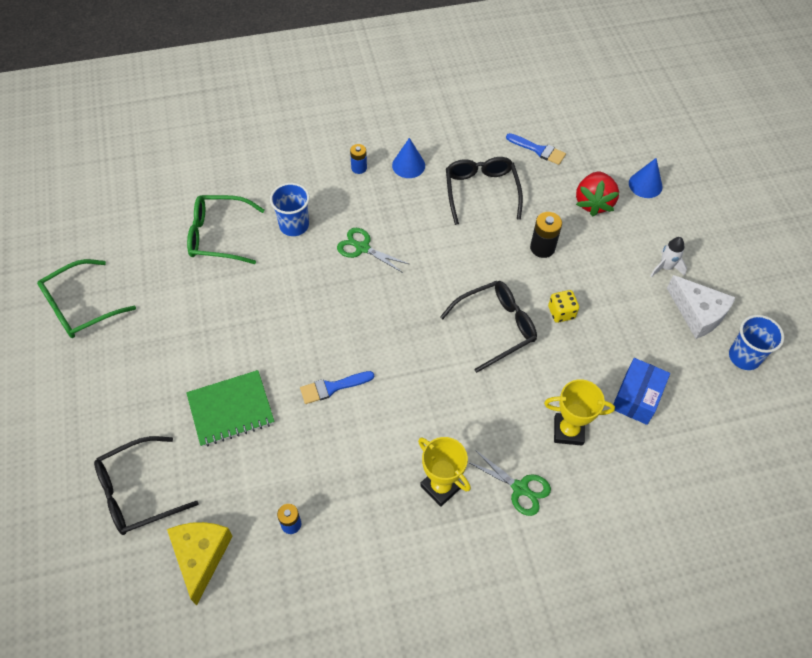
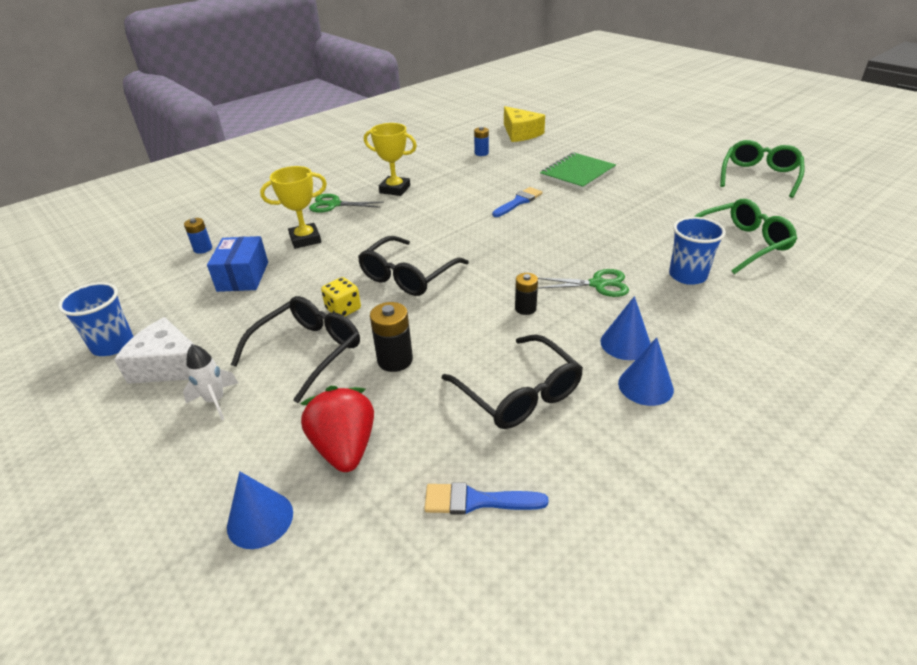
camera: 155 degrees right, 20 degrees down
(137, 492) = (586, 137): black glasses -> black glasses (308, 351)
(359, 168) = (700, 355): blue battery -> blue battery (203, 249)
(392, 194) = (625, 343): none -> blue cone
(430, 250) = (525, 308): none -> black battery

